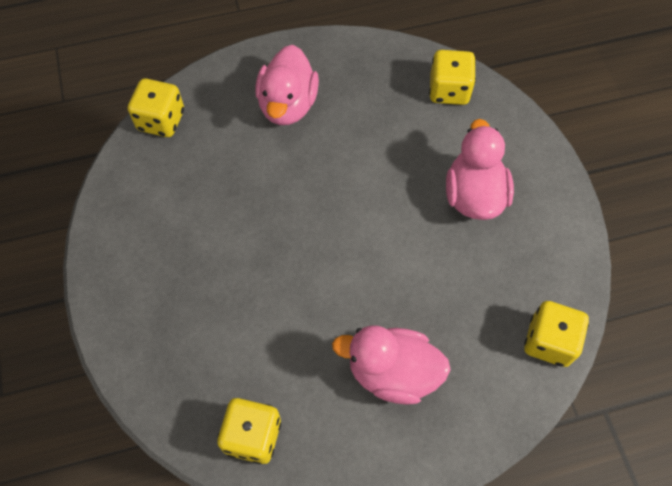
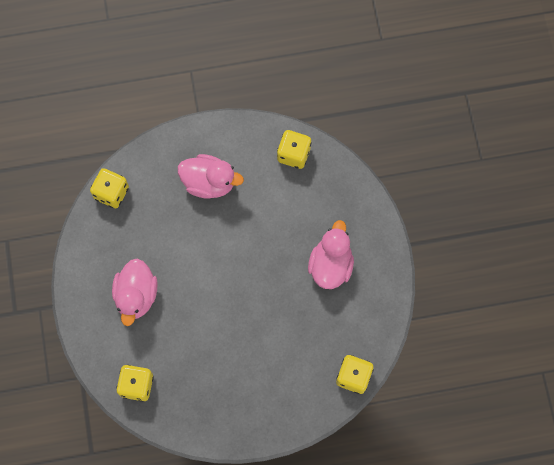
camera: 175 degrees left, 10 degrees up
(288, 105) = (259, 382): pink duck -> pink duck (330, 265)

